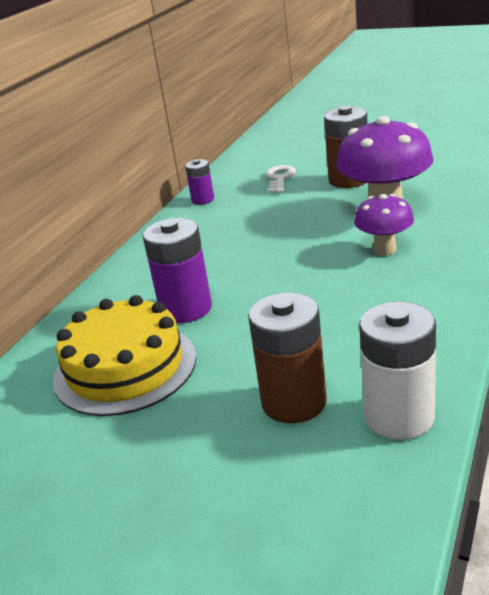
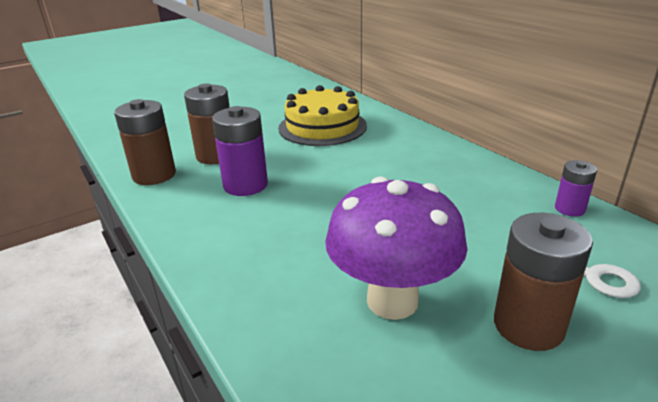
camera: 120 degrees right, 0 degrees up
(186, 309) = (357, 153): purple battery -> purple battery (245, 185)
(384, 250) = (312, 255): purple mushroom -> none
(399, 417) = (154, 175): white battery -> brown battery

